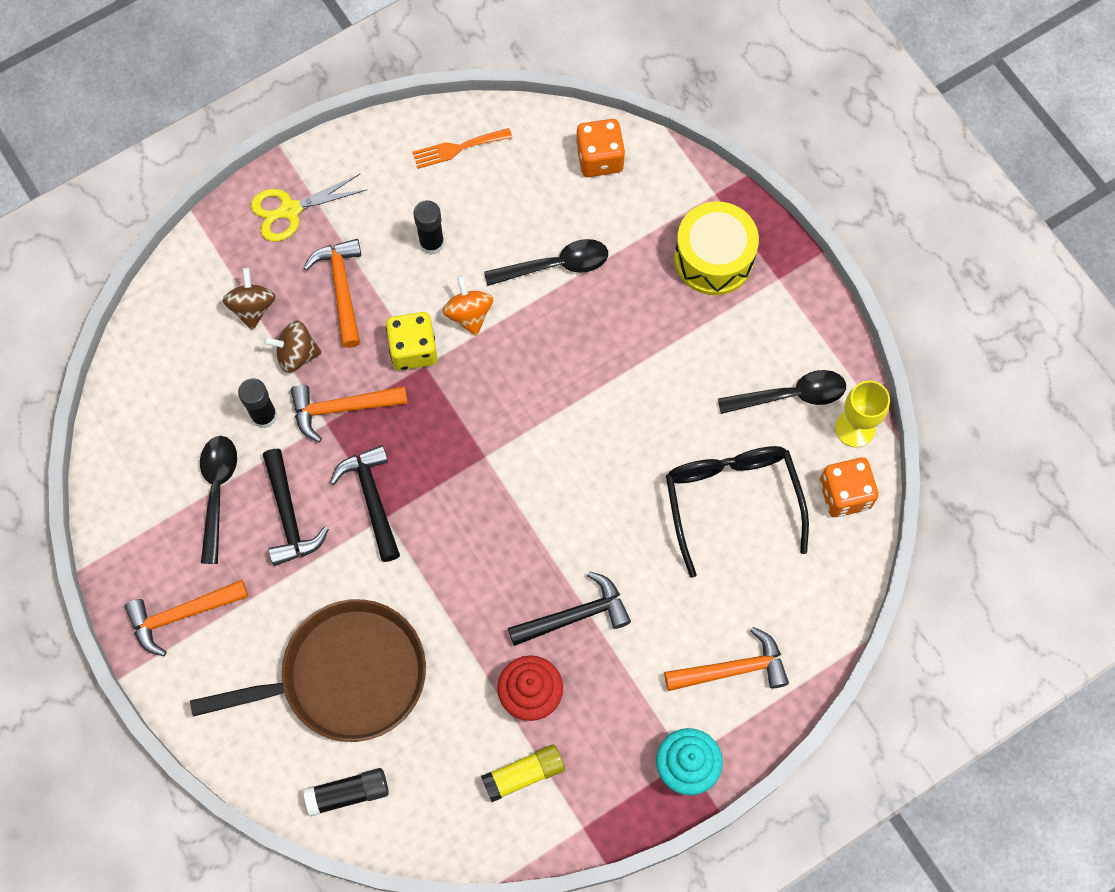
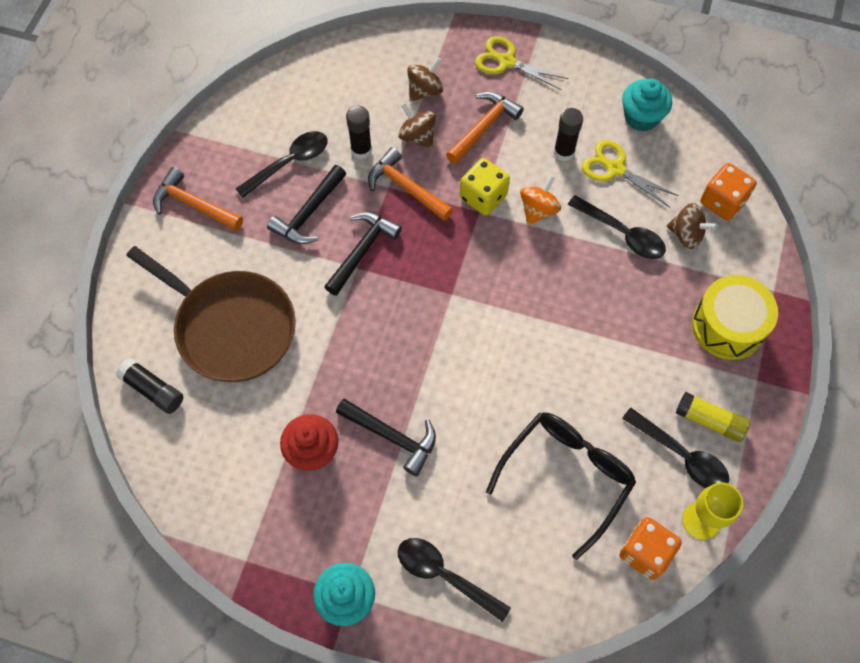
camera: 50 degrees right, 5 degrees down
(457, 148) = (641, 117): orange fork -> turquoise cupcake
(488, 216) = (615, 169): none -> yellow scissors
(524, 774) = (252, 491): yellow glue stick -> yellow glue stick (710, 421)
(604, 215) = (686, 235): none -> brown spinning top
(733, 669) = (444, 575): orange hammer -> black spoon

